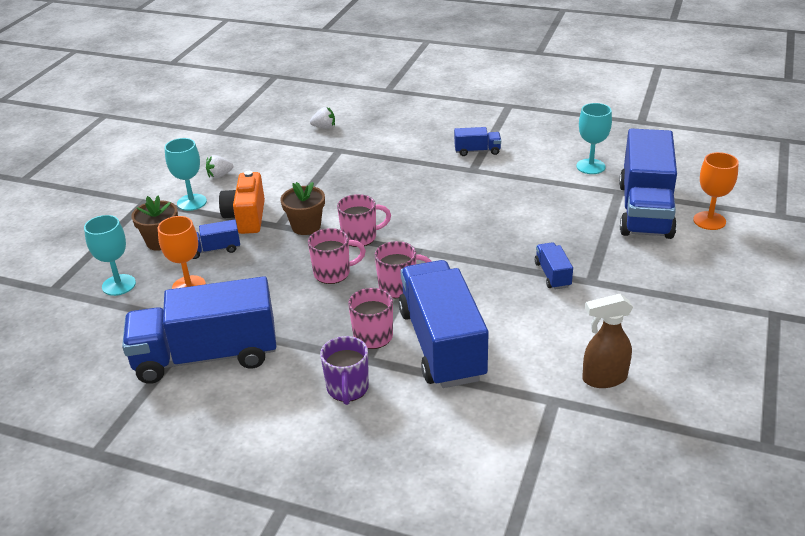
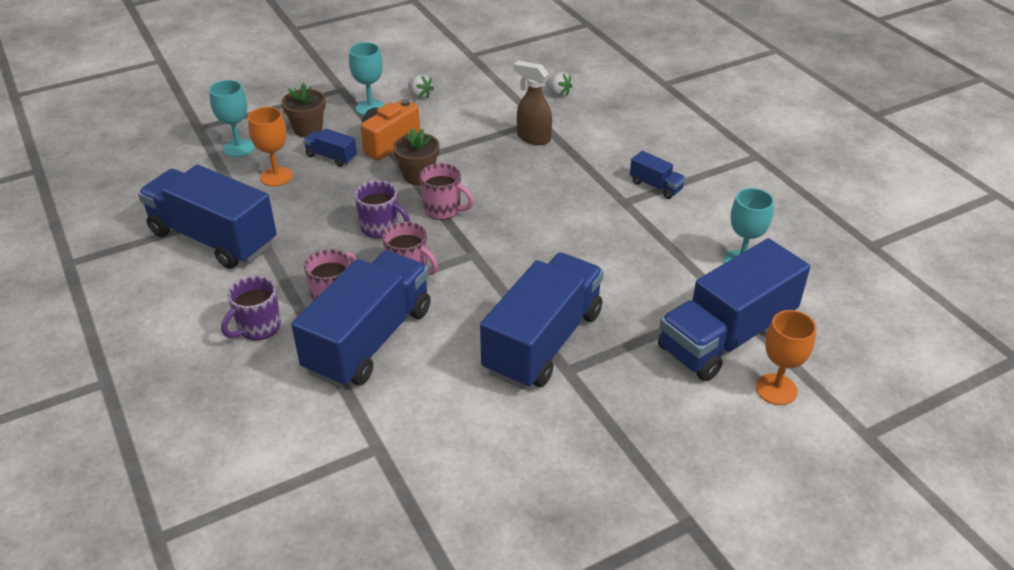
camera: 40 degrees right, 5 degrees up
(220, 175) = (420, 95): white strawberry -> white strawberry turned 150 degrees counterclockwise
(333, 273) = (381, 228): pink mug -> purple mug
(552, 275) = (543, 342): blue truck -> blue truck, size x2.35
(603, 378) = (442, 461): brown spray bottle -> brown spray bottle (533, 138)

